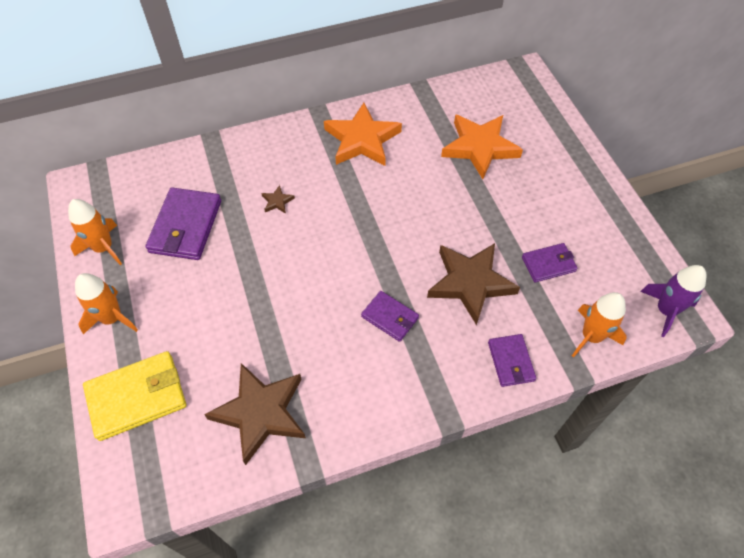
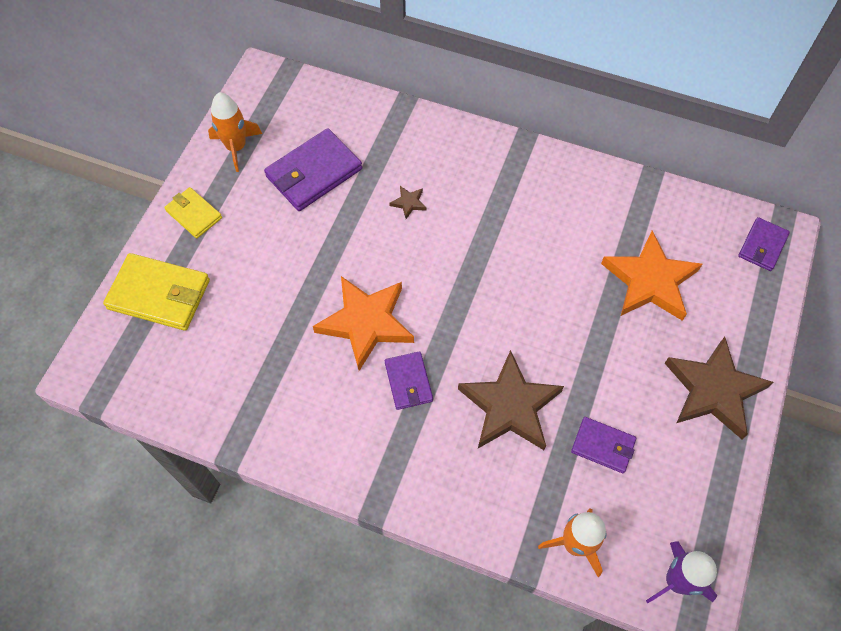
camera: 40 degrees right, 5 degrees up
(112, 318) = (194, 214): orange rocket -> yellow wallet
(261, 413) = (235, 380): brown star -> brown star (714, 390)
(362, 140) = (539, 194): orange star -> orange star (366, 323)
(510, 361) = (476, 505): purple wallet -> purple wallet (762, 246)

